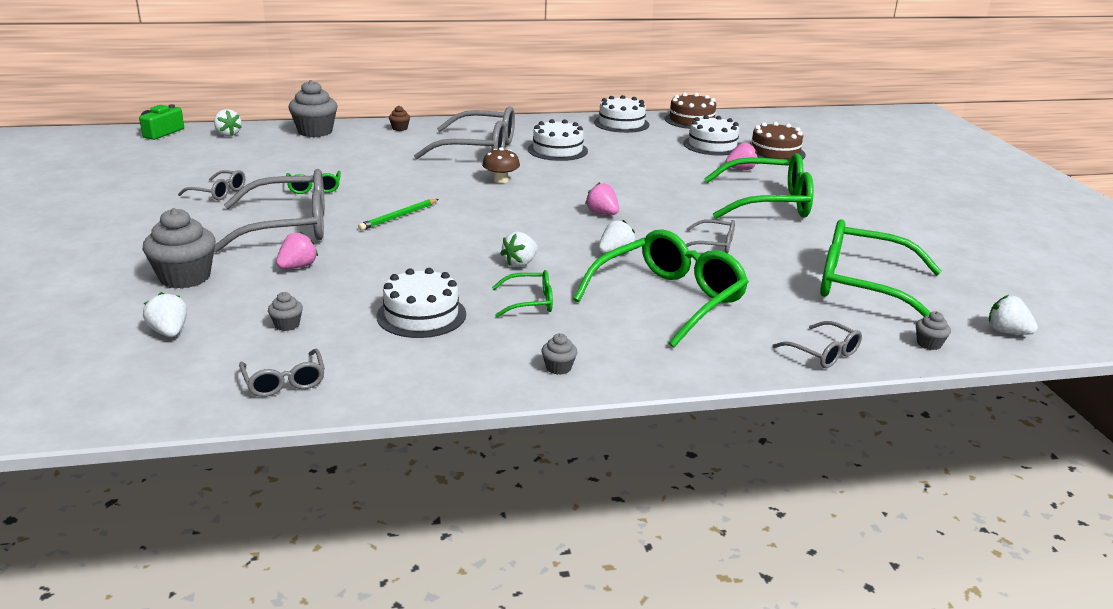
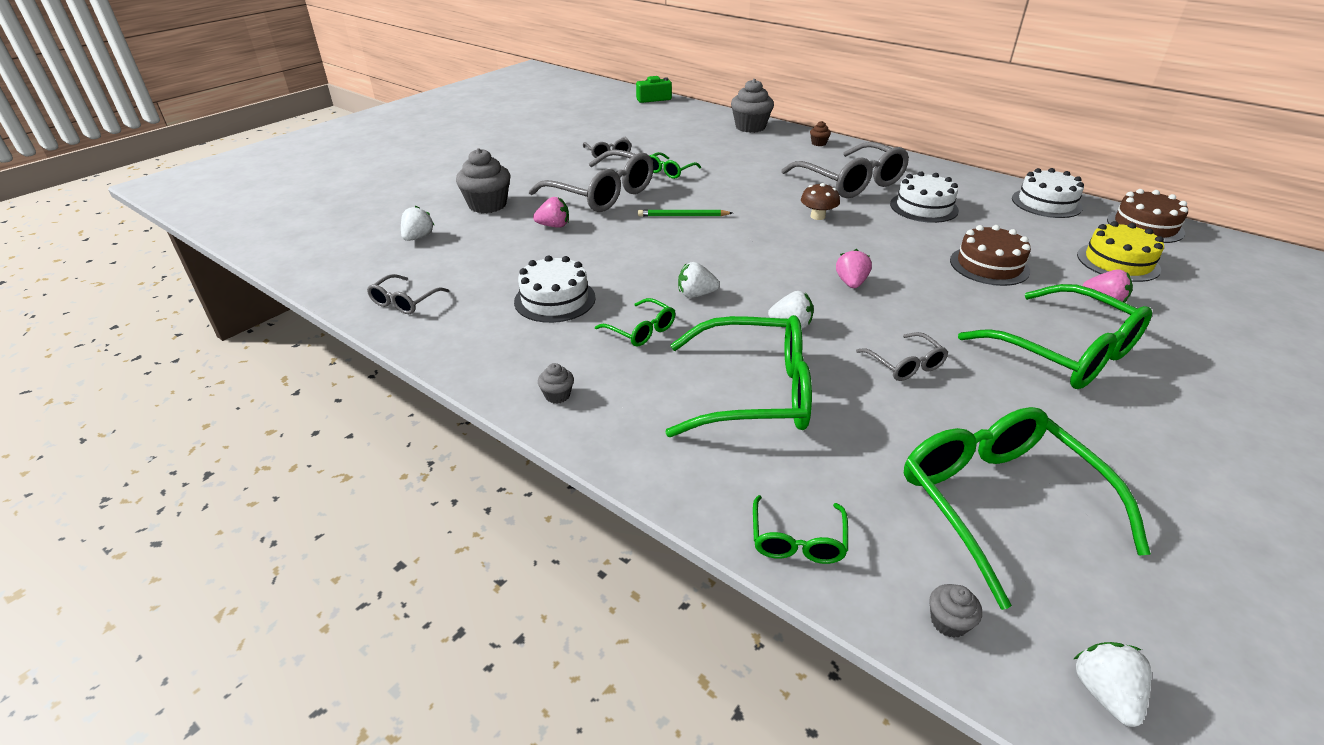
camera: 50 degrees right, 10 degrees up
(228, 134) = (690, 112): white strawberry -> none
(287, 325) = (475, 264): grey cupcake -> none
(712, 145) = (1118, 262): white cake -> yellow cake
(775, 152) = (1195, 300): brown cake -> brown cake (989, 265)
(823, 353) = (797, 540): grey glasses -> green glasses

